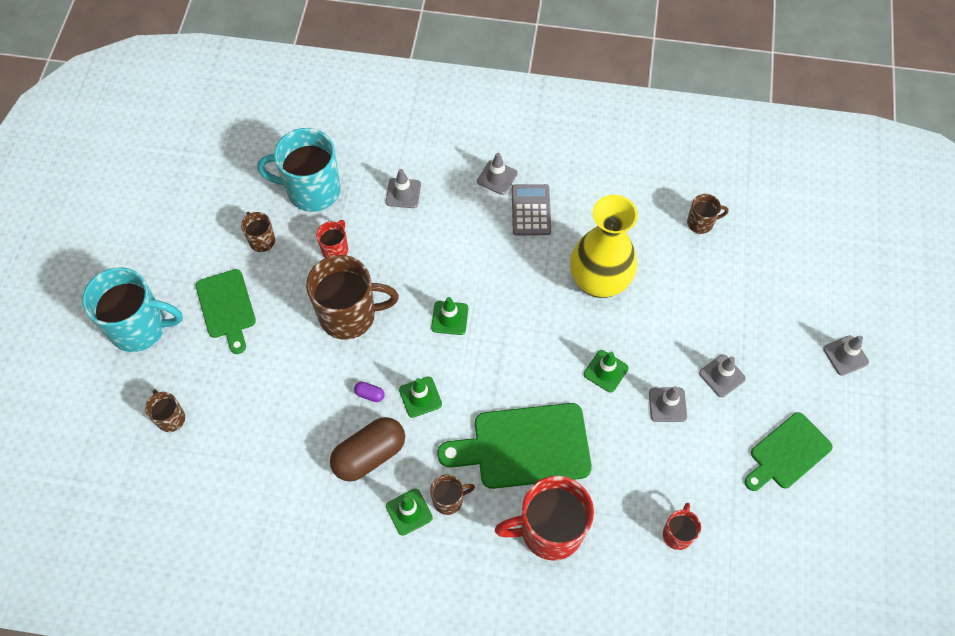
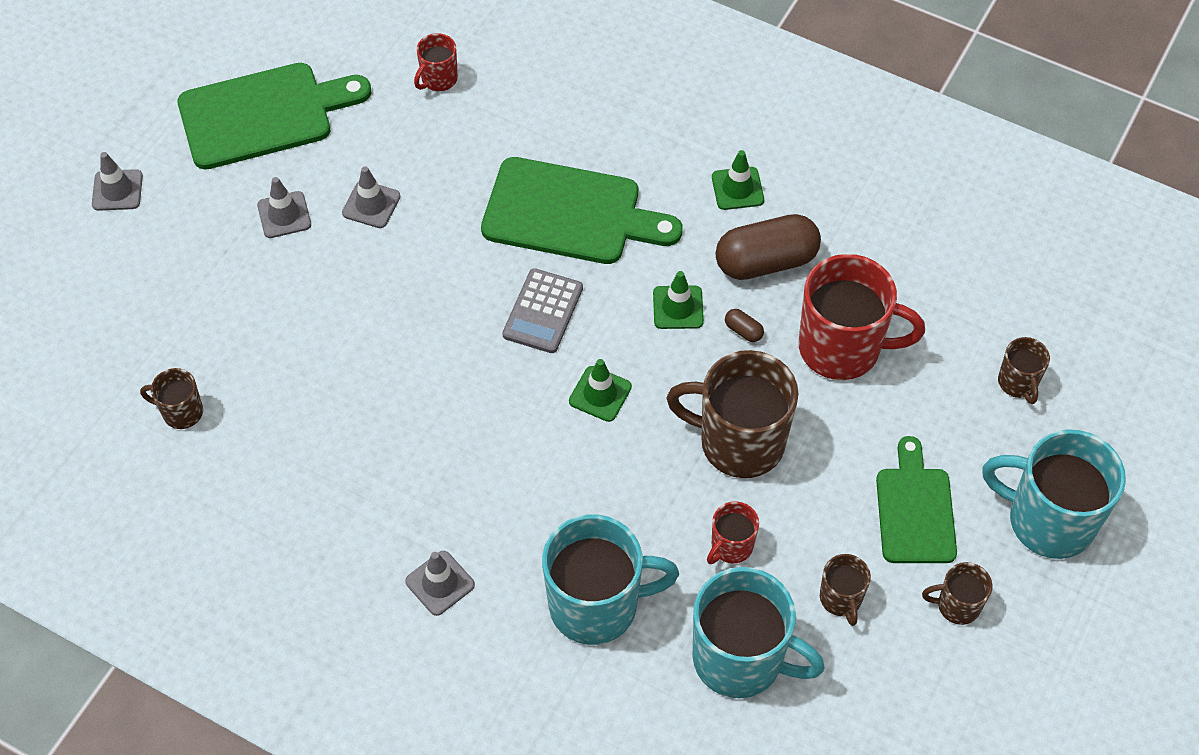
camera: 160 degrees left, 5 degrees down
(370, 394) = (743, 331): purple capsule -> brown capsule
(403, 193) = (596, 605): grey traffic cone -> turquoise mug
(449, 500) = (685, 186): brown mug -> brown mug (957, 605)
(531, 210) = (414, 512): grey calculator -> grey calculator (543, 311)
(549, 530) = (581, 123): red mug -> red mug (842, 348)
(599, 282) = (372, 377): yellow vase -> none
(605, 371) = (425, 264): green traffic cone -> none
(787, 453) = (263, 115): green cutting board -> green cutting board, size x1.54

